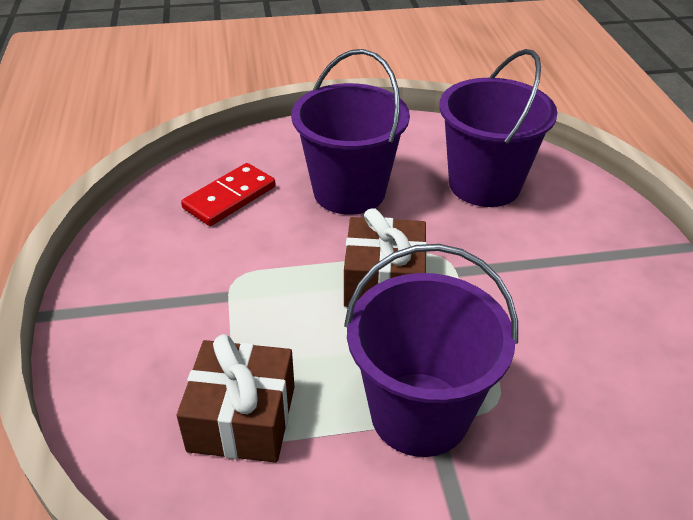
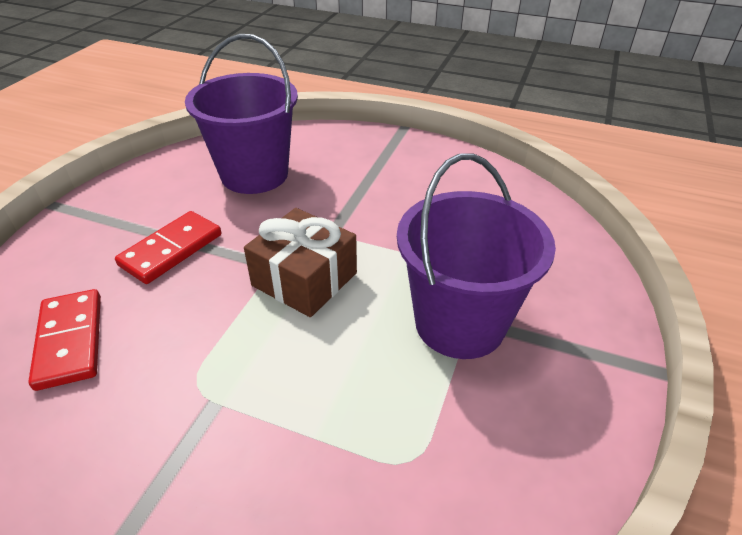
camera: 60 degrees left, 0 degrees up
(242, 418) = (388, 455): brown gift -> none
(349, 191) = (171, 250): purple bucket -> red domino

